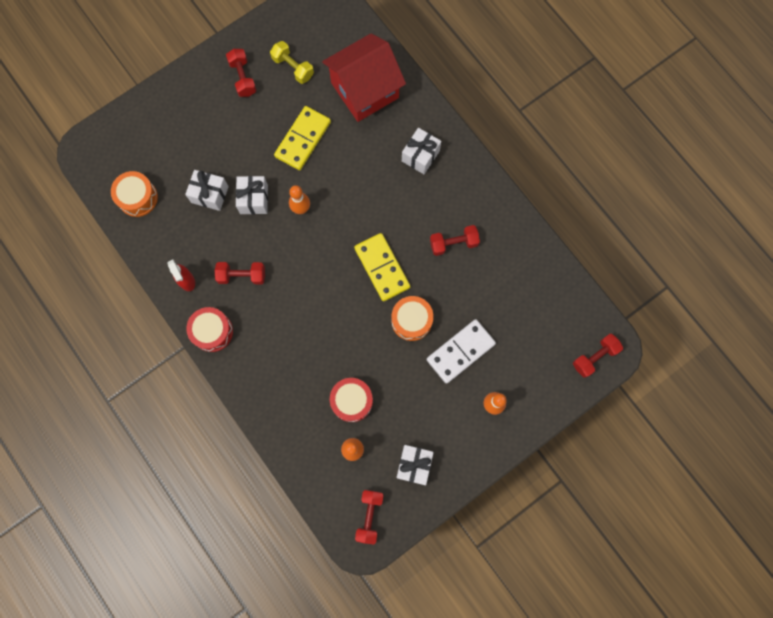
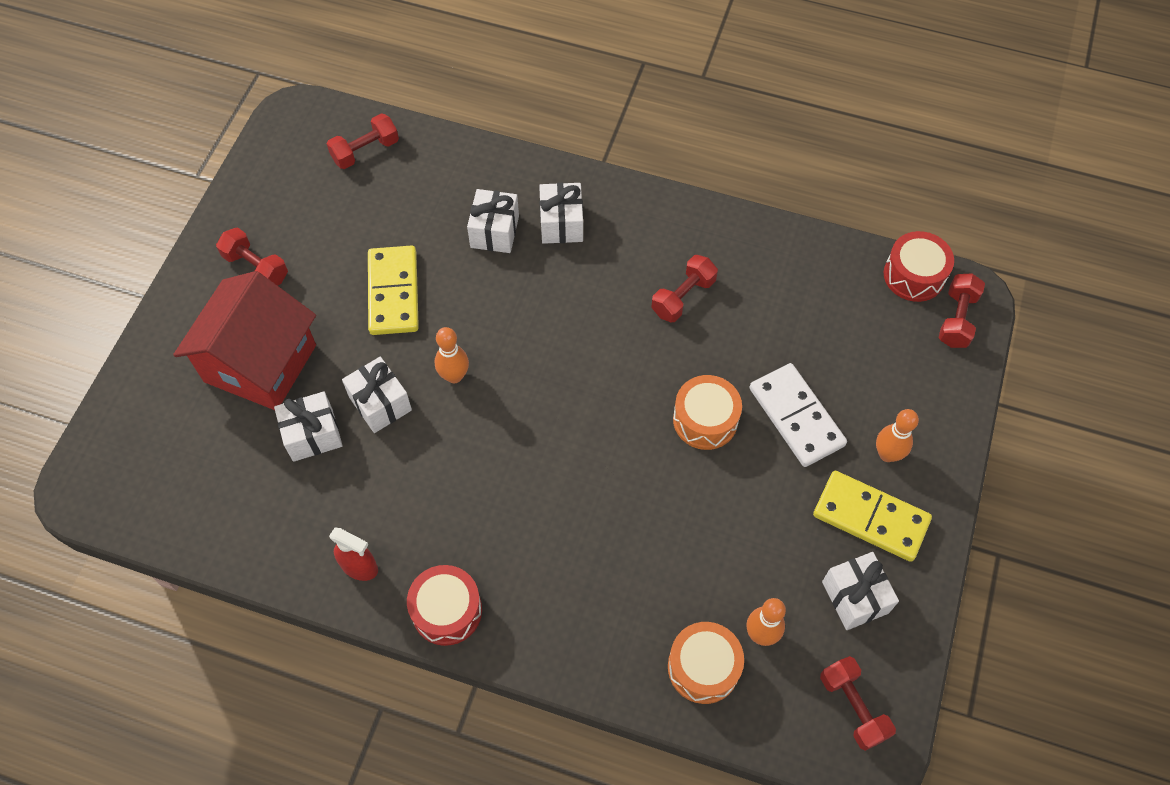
camera: 35 degrees left, 15 degrees down
(138, 198) = (208, 503): orange drum -> orange drum (703, 667)
(242, 276) = (435, 510): red dumbbell -> red dumbbell (365, 151)
(293, 67) = (317, 218): yellow dumbbell -> none
(352, 401) = (709, 571): red drum -> red drum (914, 275)
(365, 90) = (432, 191): red house -> red house (260, 363)
(381, 137) = (495, 231): none -> white gift
(382, 268) = (616, 381): yellow domino -> yellow domino (870, 518)
(460, 351) = (796, 417): white domino -> white domino turned 45 degrees counterclockwise

